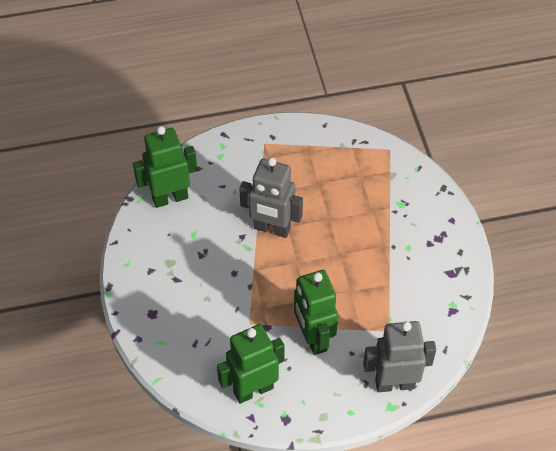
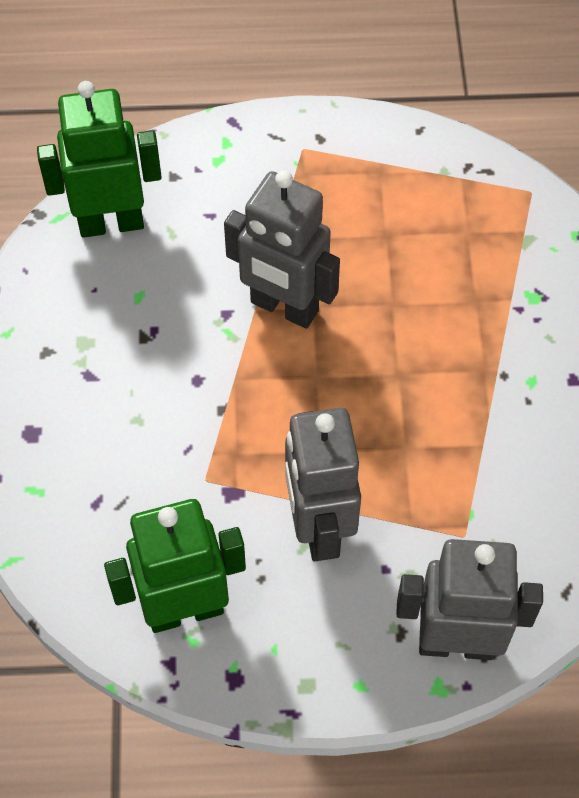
camera: 10 degrees right, 5 degrees up
(313, 338) = (318, 528): green robot -> grey robot

